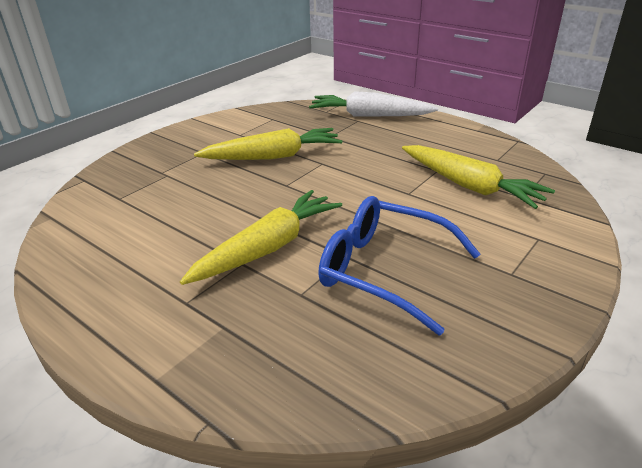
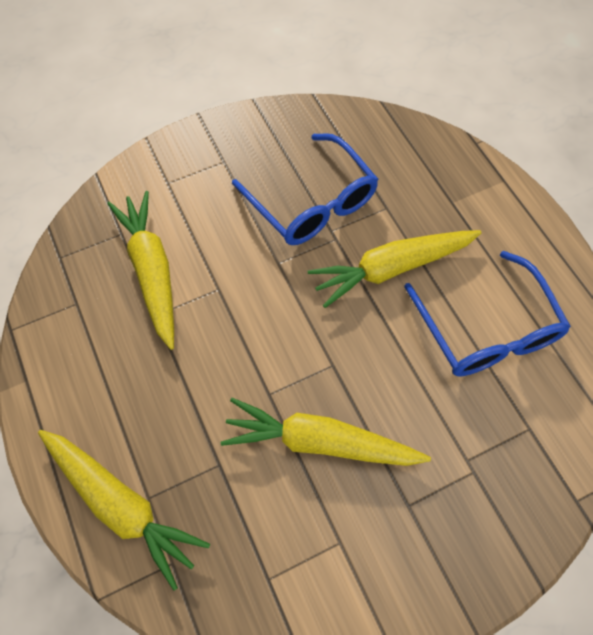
camera: 155 degrees left, 30 degrees up
(161, 236) = (487, 330): none -> blue glasses
(369, 116) = (121, 504): white carrot -> yellow carrot

